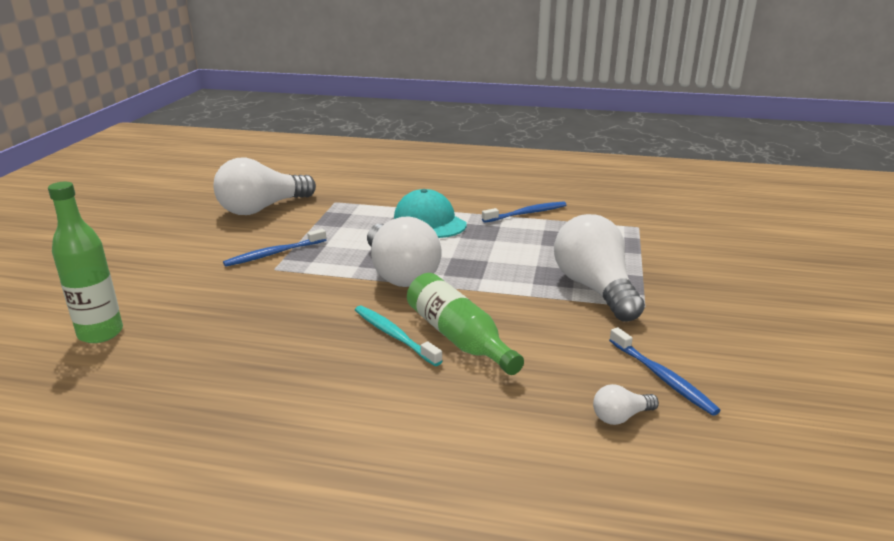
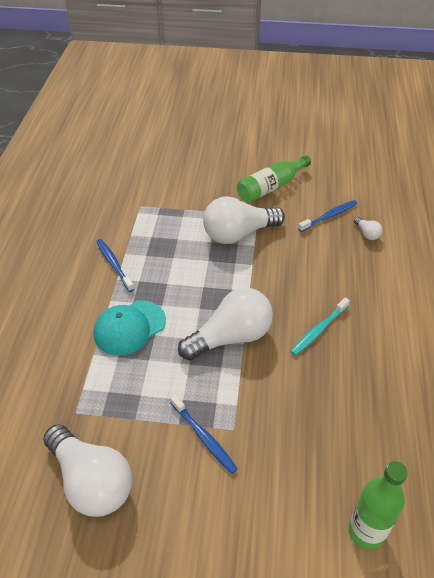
camera: 95 degrees left, 20 degrees up
(458, 337) = (312, 297): green bottle -> green bottle (271, 187)

